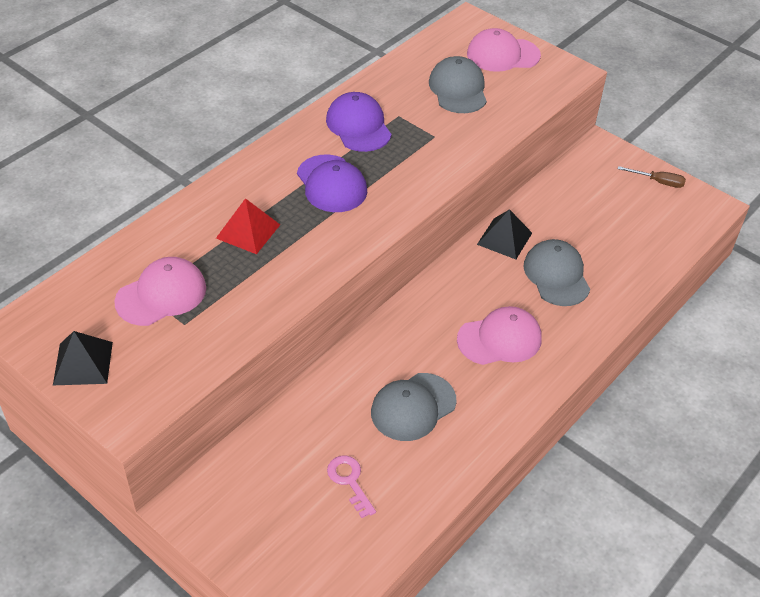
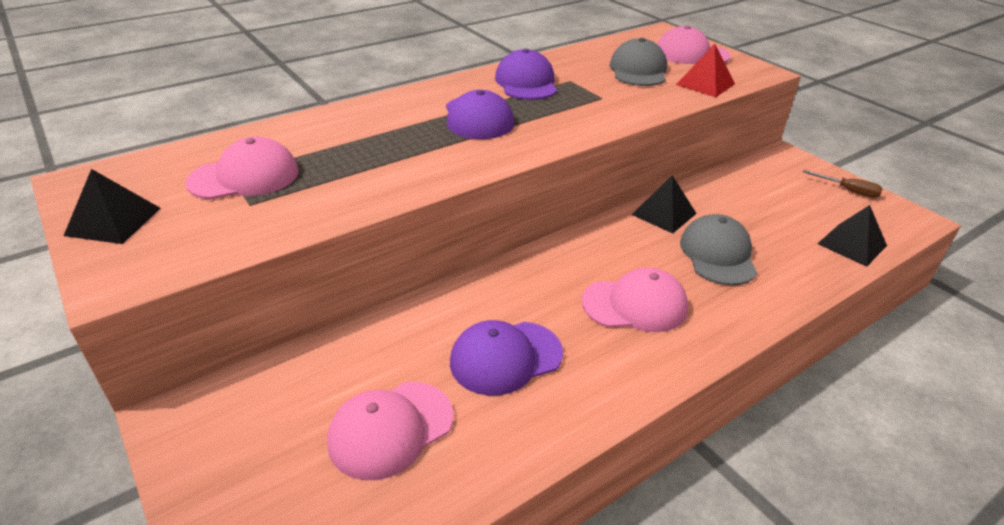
camera: 15 degrees right, 10 degrees down
(248, 231) = (370, 141): red pyramid -> red pyramid (705, 84)
(349, 481) = (390, 429): pink key -> pink cap
(413, 407) = (505, 358): grey cap -> purple cap
(662, 244) = (852, 244): none -> black pyramid

